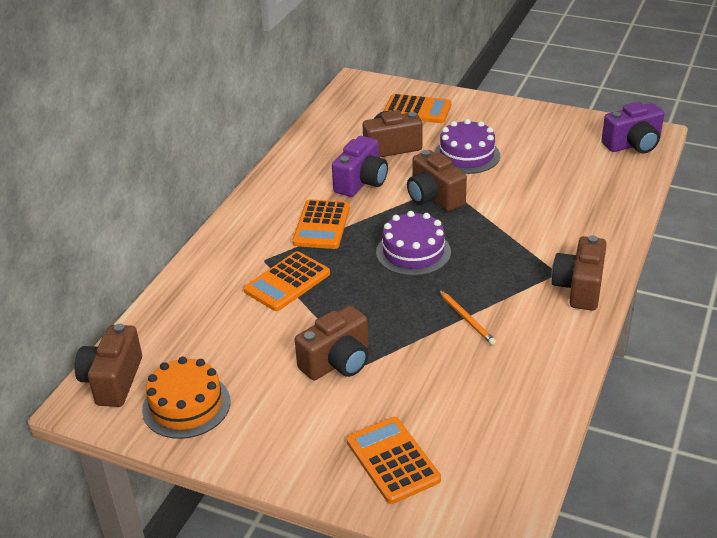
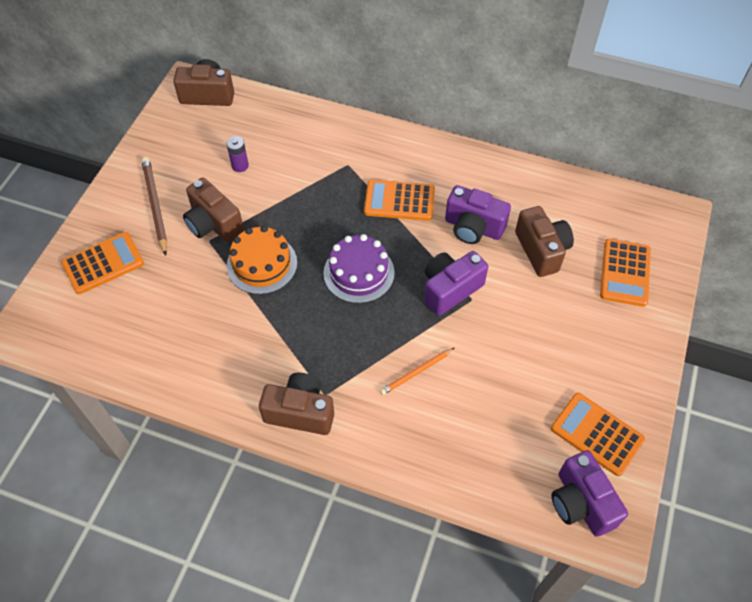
camera: 85 degrees right, 20 degrees up
(186, 405) = (177, 138): orange cake -> orange cake (262, 264)
(248, 344) = (240, 166): none -> purple battery
(287, 282) = (316, 183): orange calculator -> orange calculator (596, 434)
(302, 418) = (155, 206): none -> brown pencil
(434, 197) = (450, 289): brown camera -> purple camera
(466, 155) = (534, 320): purple cake -> none
(466, 319) = (260, 314): orange pencil -> orange pencil (416, 372)

